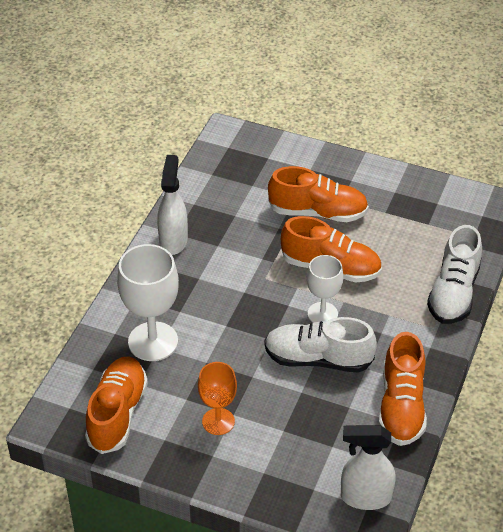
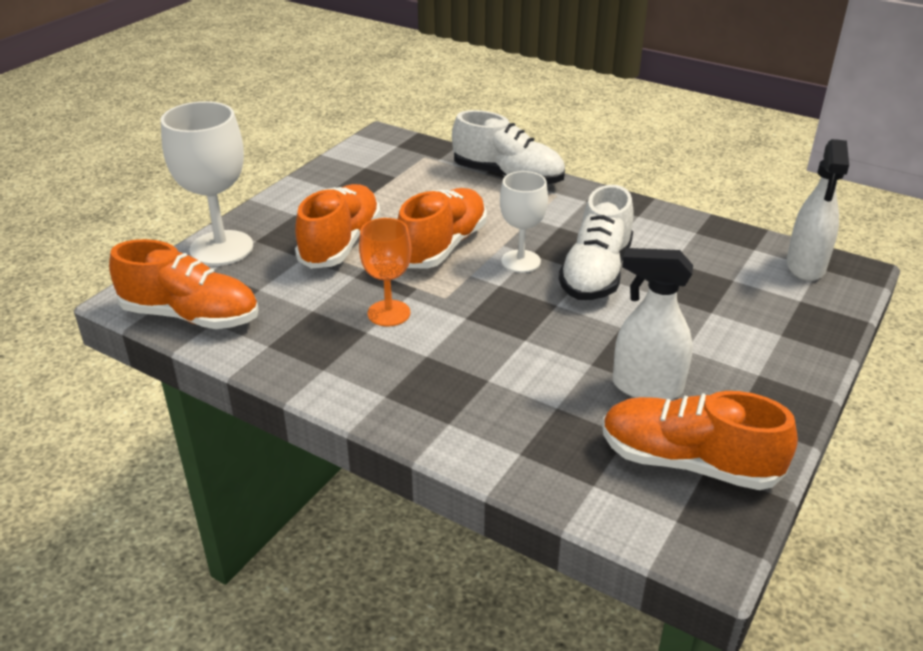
camera: 80 degrees left, 10 degrees down
(153, 341) = (544, 412): white goblet -> white goblet (221, 248)
(173, 240) = (338, 373): white spray bottle -> white spray bottle (646, 387)
(218, 421) = (699, 363): orange goblet -> orange goblet (389, 313)
(401, 406) = (671, 228): orange shoe -> orange shoe (191, 316)

